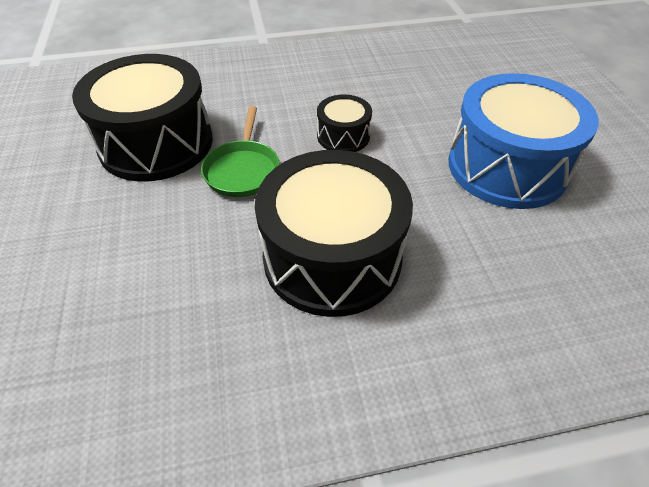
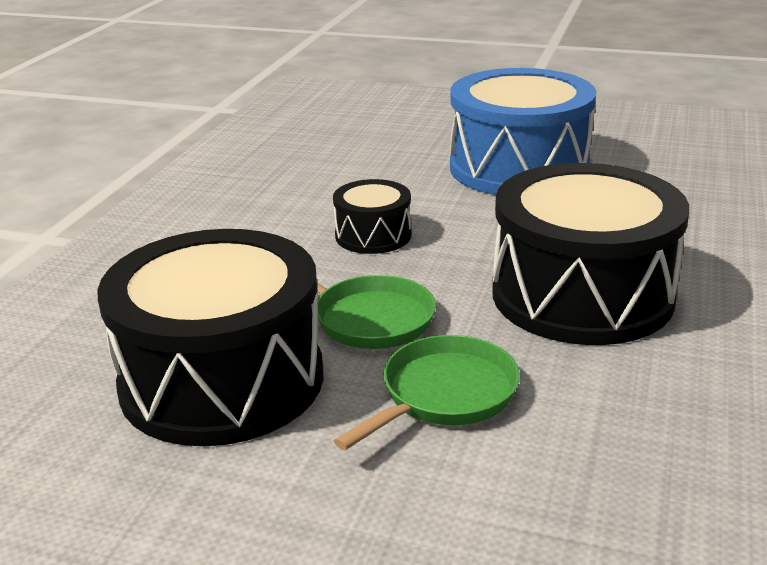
camera: 60 degrees left, 20 degrees down
(177, 228) = (443, 395): none -> green pan

